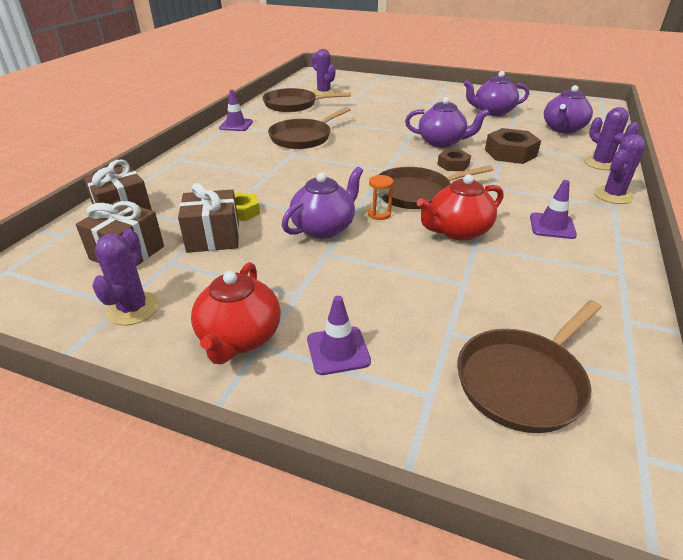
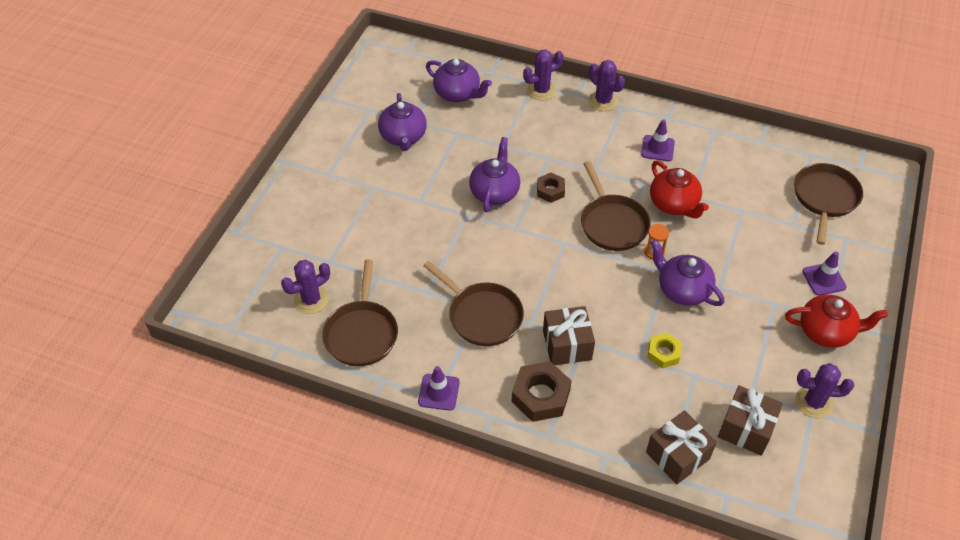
camera: 90 degrees left, 15 degrees up
(213, 237) = (710, 368): brown gift -> brown gift (567, 345)
(510, 153) = (521, 145): brown nut -> brown nut (541, 396)
(523, 381) = (825, 198): brown pan -> brown pan turned 120 degrees counterclockwise

